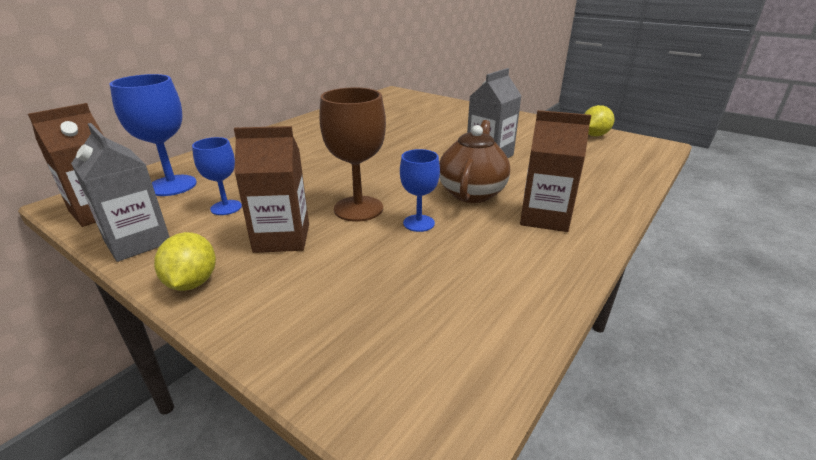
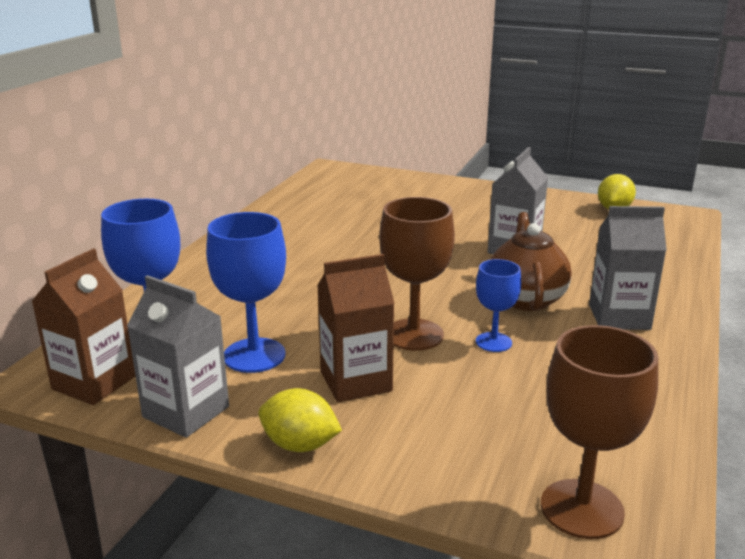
camera: 15 degrees left, 5 degrees down
(192, 282) = (300, 445): yellow lemon -> yellow lemon turned 45 degrees counterclockwise
(226, 207) = (254, 355): blue goblet -> blue goblet, size x1.66
(384, 394) = (581, 509): none -> brown goblet
(544, 217) = (619, 317): brown carton -> grey carton

